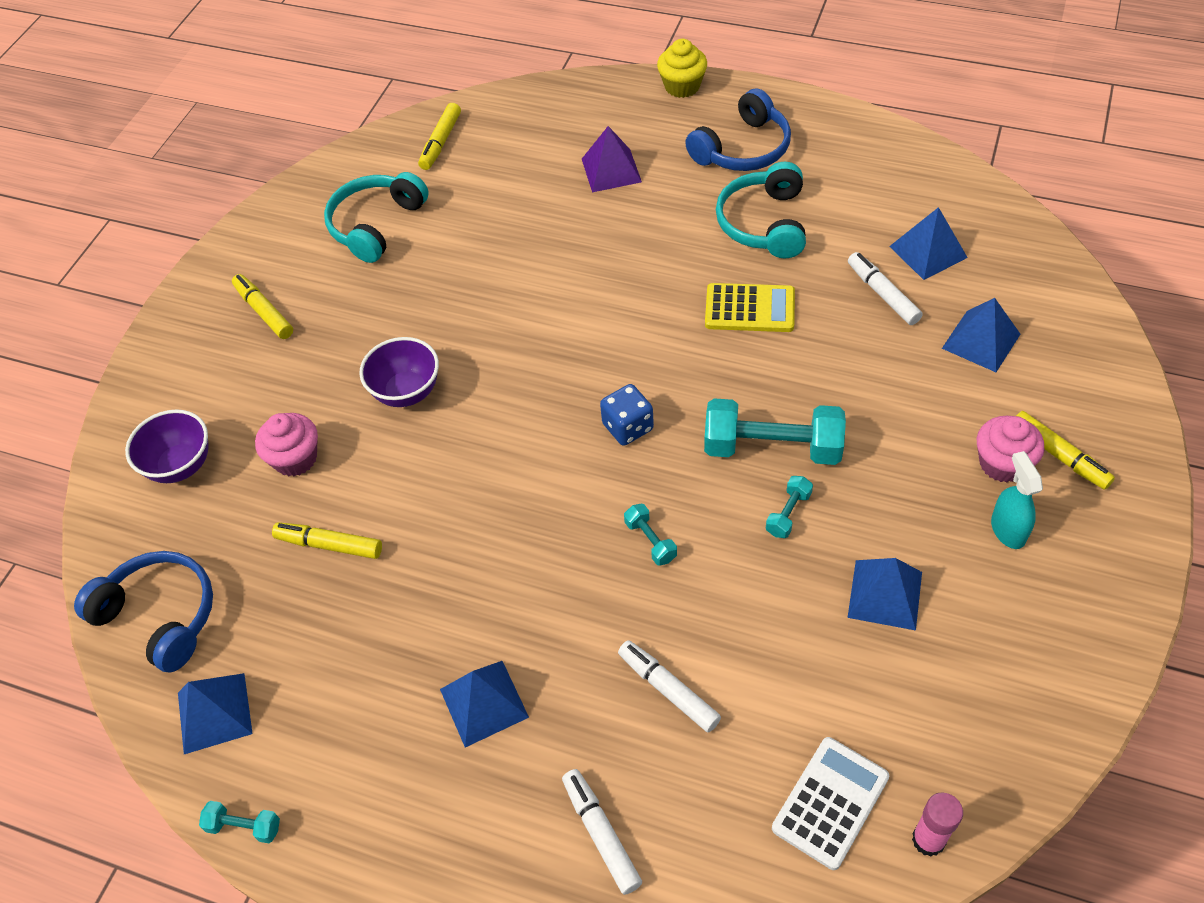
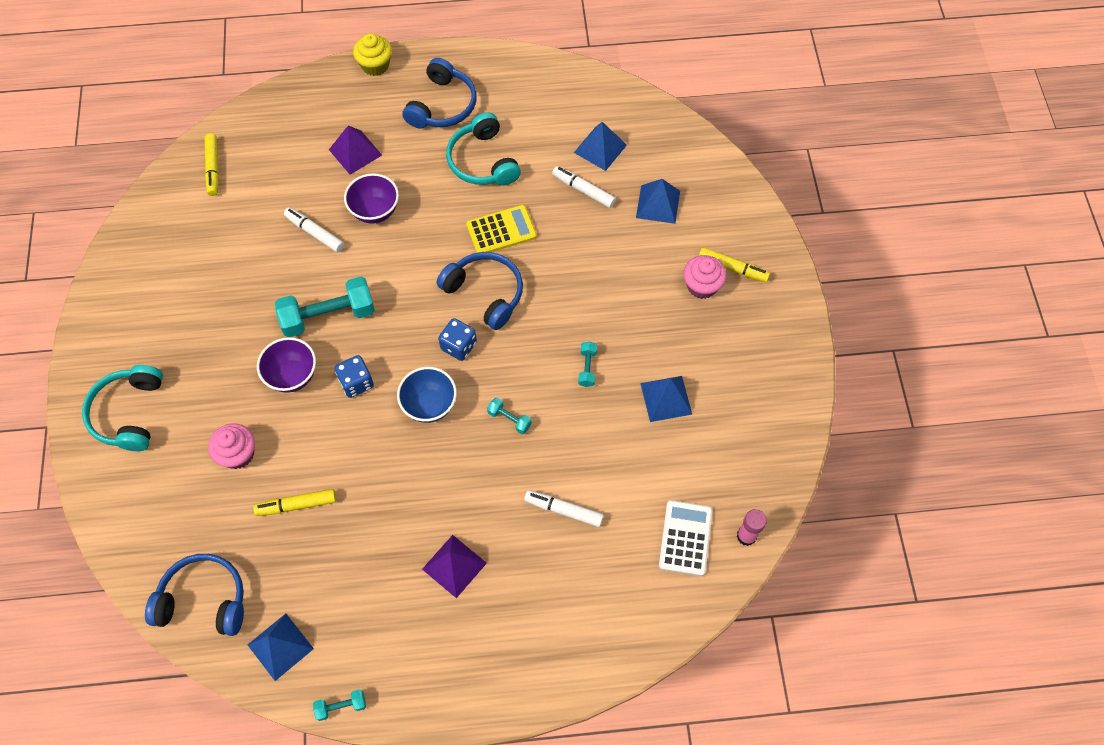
camera: 30 degrees left, 10 degrees up
(181, 465) = (155, 491): purple bowl -> purple bowl (375, 211)
(264, 312) = (150, 352): yellow marker -> none
(376, 225) = (199, 253): turquoise headphones -> turquoise headphones (129, 413)
(478, 426) = (356, 382): none -> blue dice
(484, 703) = (454, 566): blue pyramid -> purple pyramid
(555, 486) = (429, 405): none -> blue bowl
(601, 834) = (564, 613): white marker -> white marker (315, 233)
(693, 375) = (485, 293): none -> blue headphones
(772, 448) = (558, 326): turquoise dumbbell -> turquoise dumbbell (328, 316)
(1007, 530) = (720, 329): turquoise spray bottle -> none

